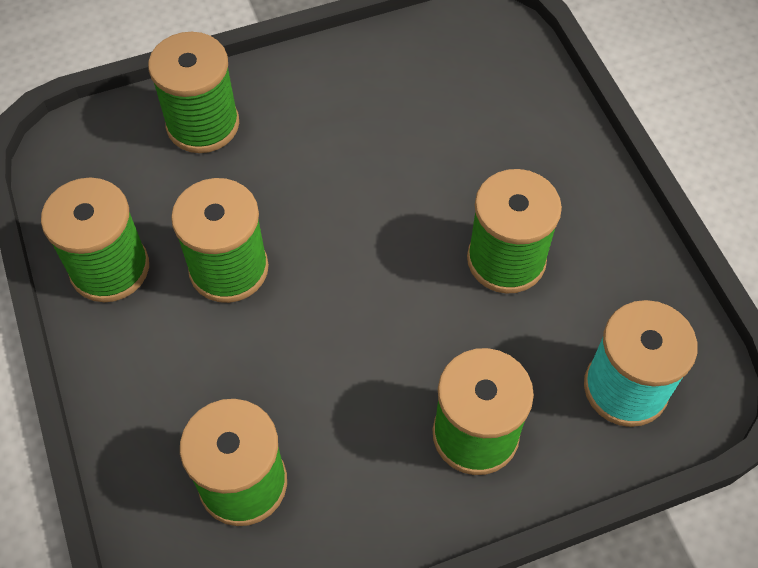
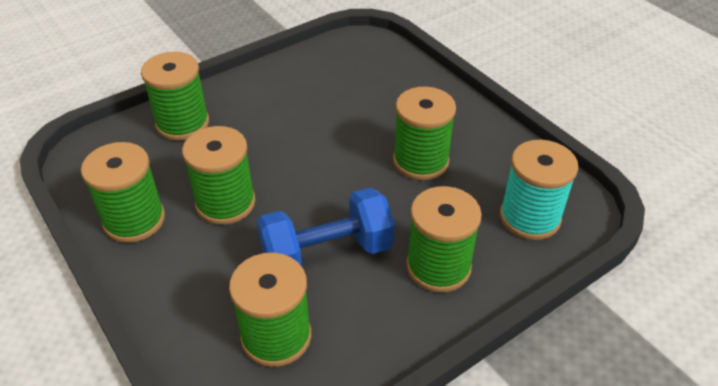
camera: 15 degrees left, 15 degrees down
(338, 378) = (327, 253): none -> blue dumbbell

